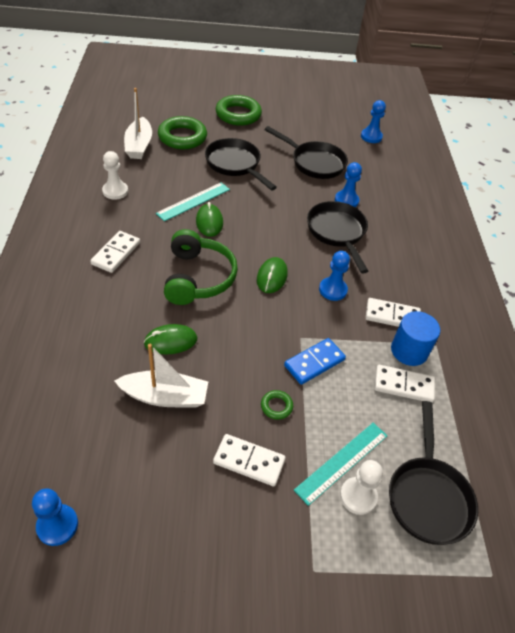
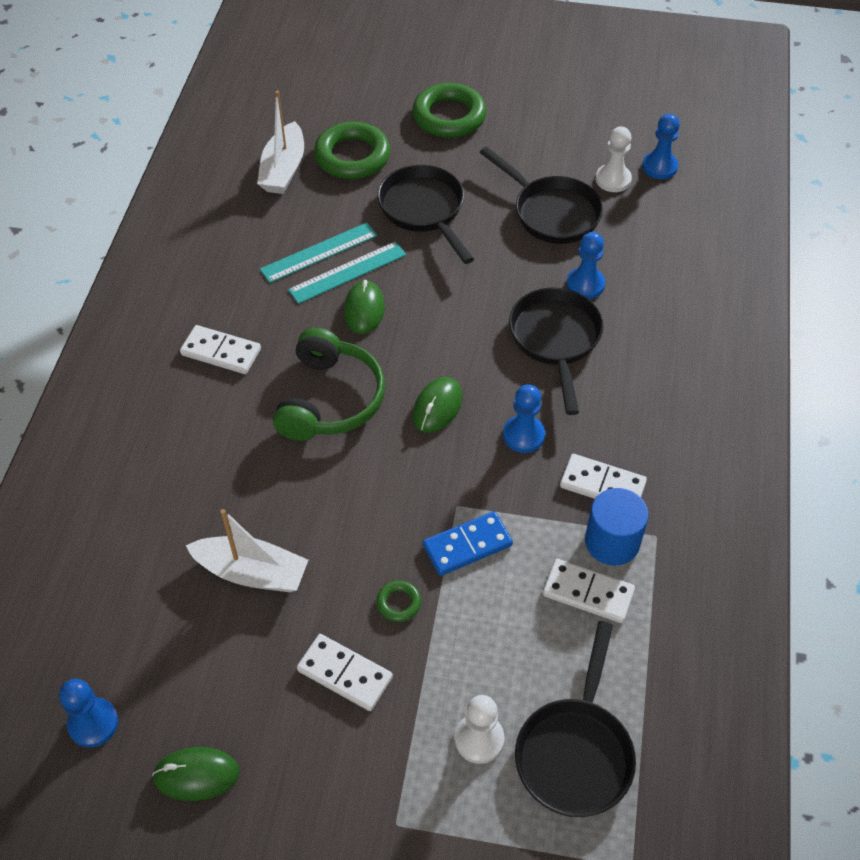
camera: 15 degrees right, 5 degrees up
(115, 191) = (236, 249): white pawn -> white pawn (613, 179)
(116, 253) = (221, 352): white domino -> white domino turned 75 degrees clockwise
(170, 341) = (273, 494): green mouse -> green mouse (196, 775)
(342, 462) = (470, 691): turquoise ruler -> turquoise ruler (319, 252)

